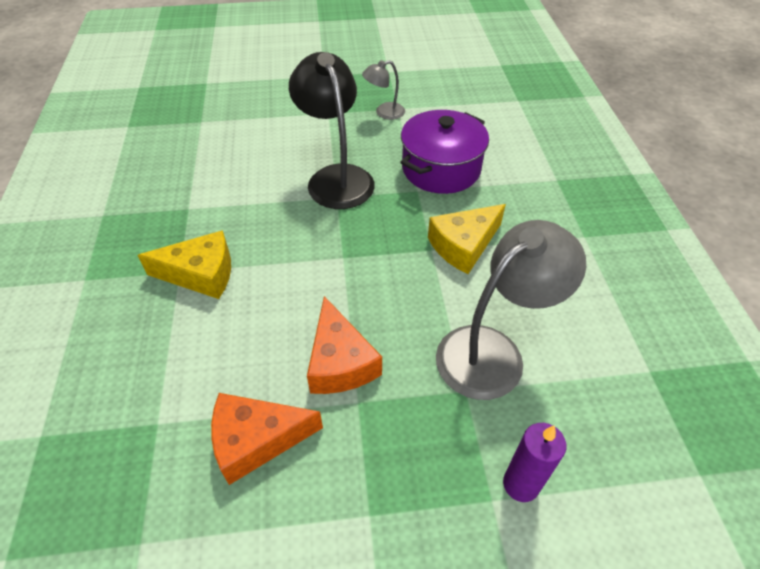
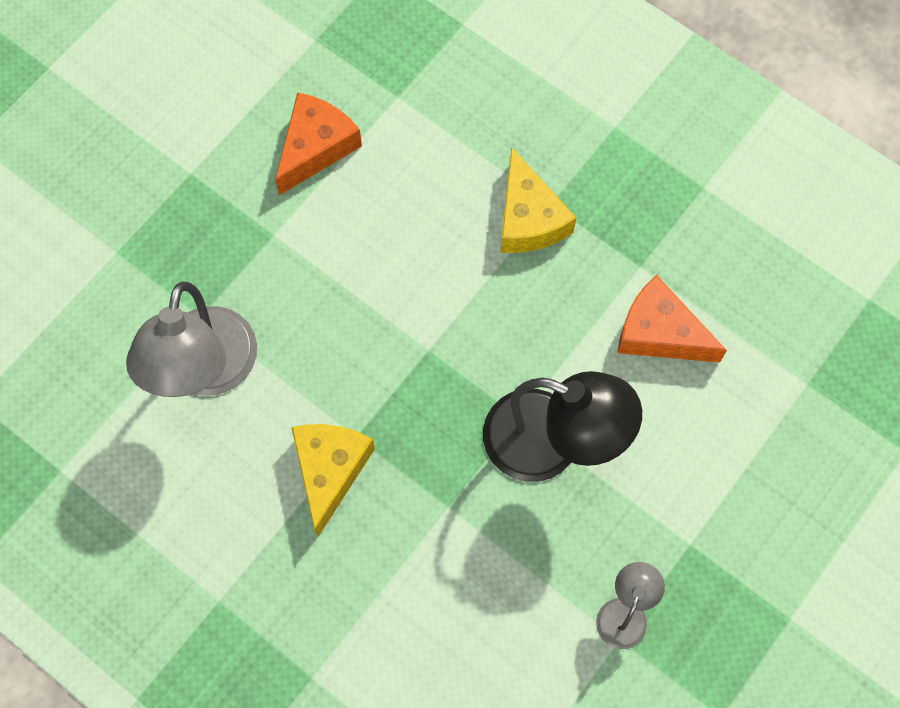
camera: 135 degrees right, 20 degrees up
(201, 274) = (528, 218): yellow cheese -> yellow cheese turned 60 degrees counterclockwise
(340, 362) = (320, 251): orange cheese -> orange cheese (659, 332)
(441, 169) = (456, 569): purple pot -> none
(521, 484) = (104, 280): purple candle -> none

